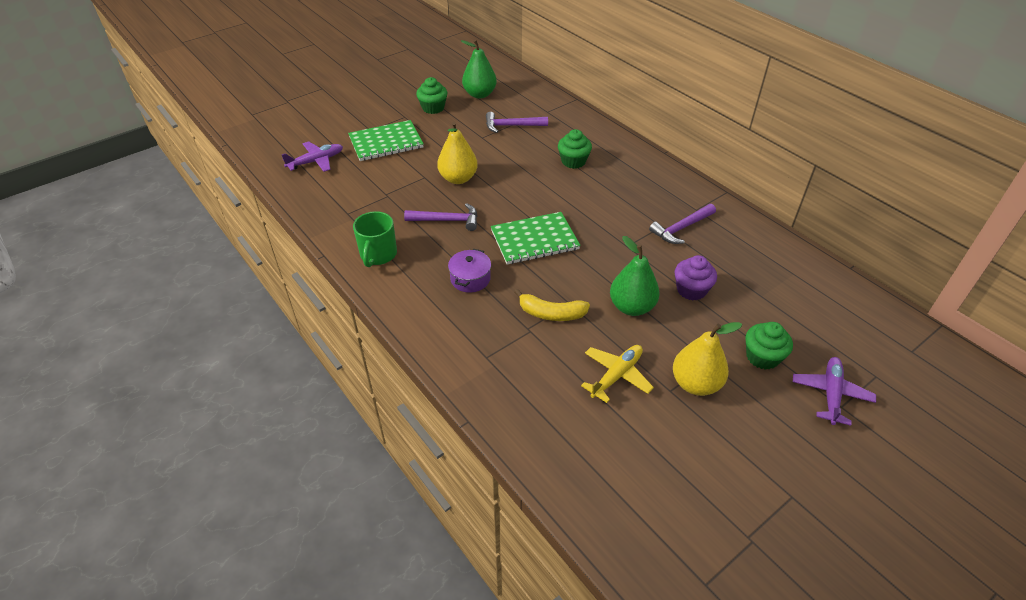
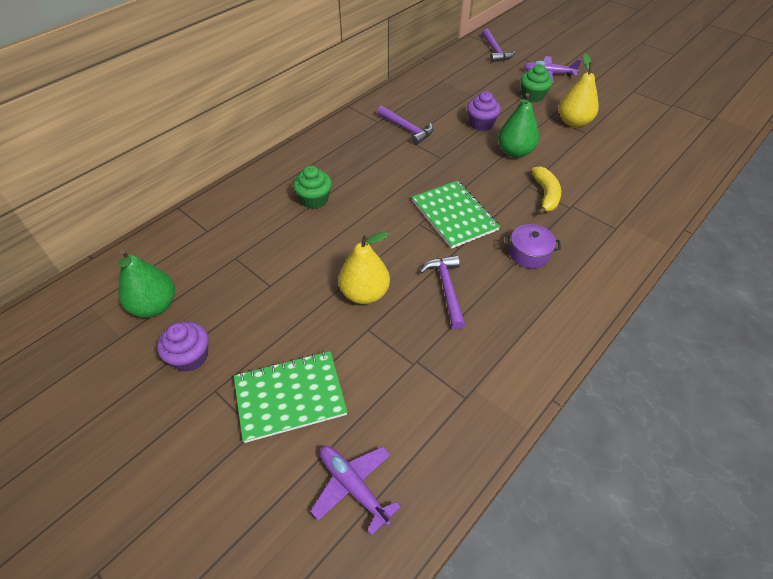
camera: 100 degrees left, 5 degrees up
(378, 255) = (528, 341): green mug -> none
(386, 142) = (290, 397): green notebook -> green notebook turned 75 degrees counterclockwise
(433, 108) = (190, 357): green cupcake -> purple cupcake
(512, 126) = (241, 259): purple hammer -> purple hammer (495, 51)
(616, 375) = (589, 157): yellow plane -> none

